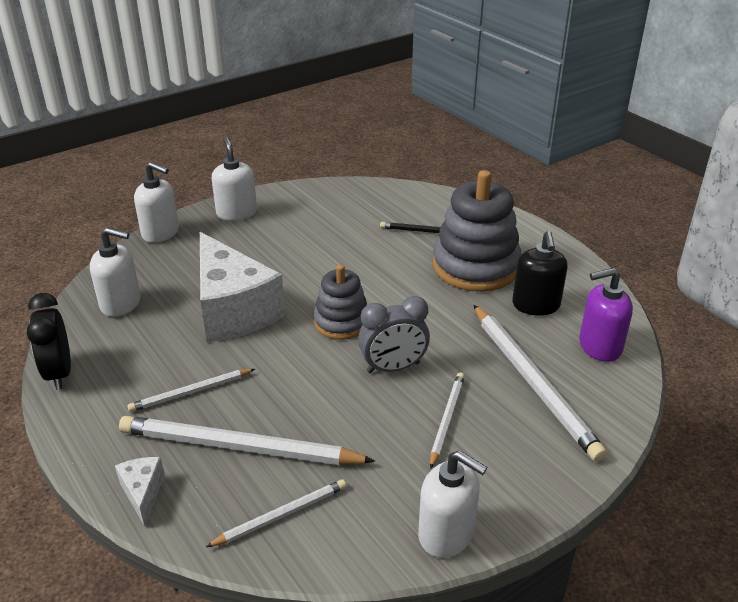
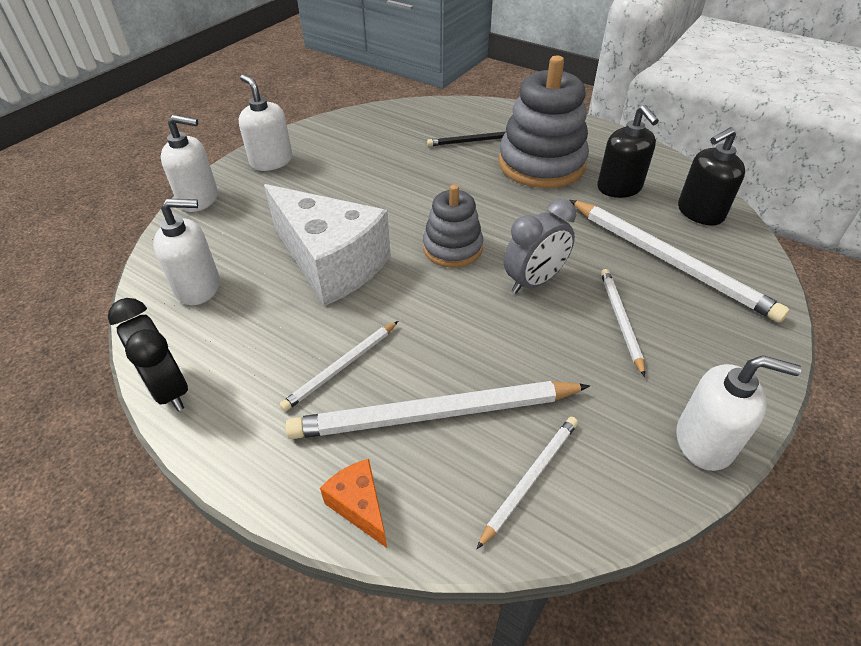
camera: 20 degrees left, 10 degrees up
(143, 493) = (360, 506): white cheese -> orange cheese
(599, 346) = (699, 212): purple soap dispenser -> black soap dispenser

